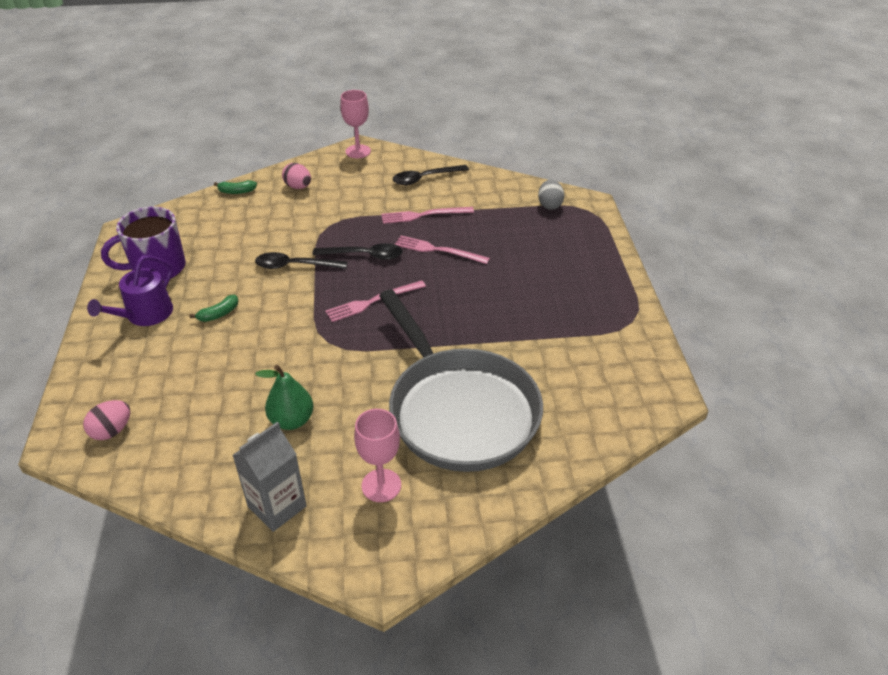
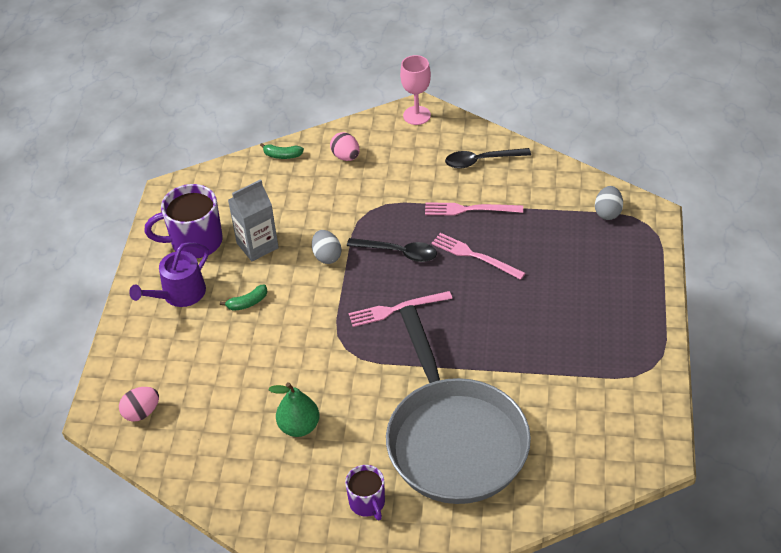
camera: 15 degrees right, 5 degrees up
(277, 506) = (274, 507): grey carton -> grey carton (257, 245)
(294, 266) = (327, 256): black spoon -> grey egg
(381, 485) = (367, 503): pink goblet -> purple mug

